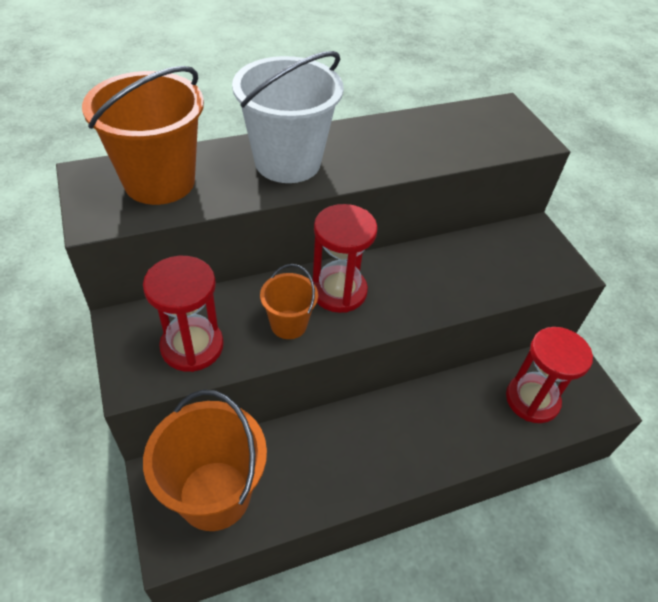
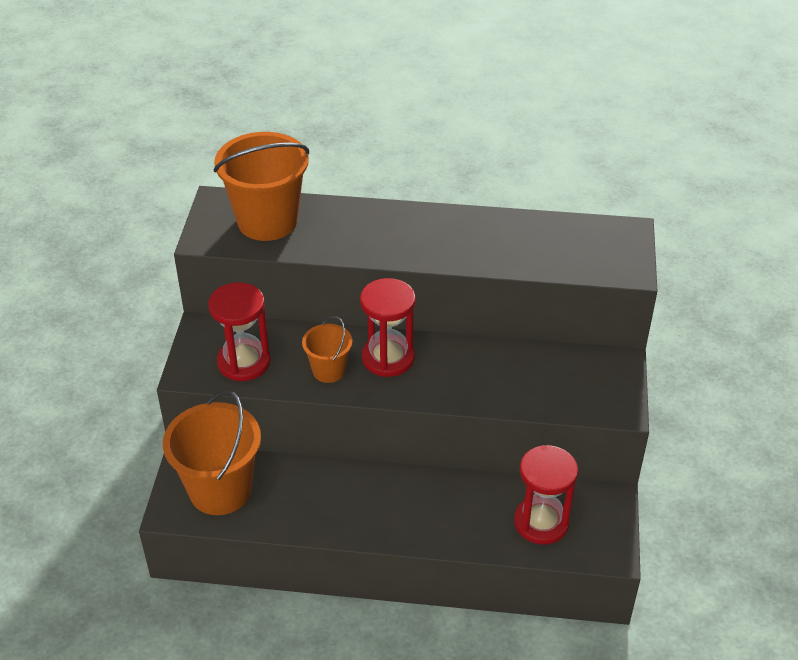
camera: 30 degrees right, 5 degrees down
(287, 162) = (380, 232): white bucket -> none

